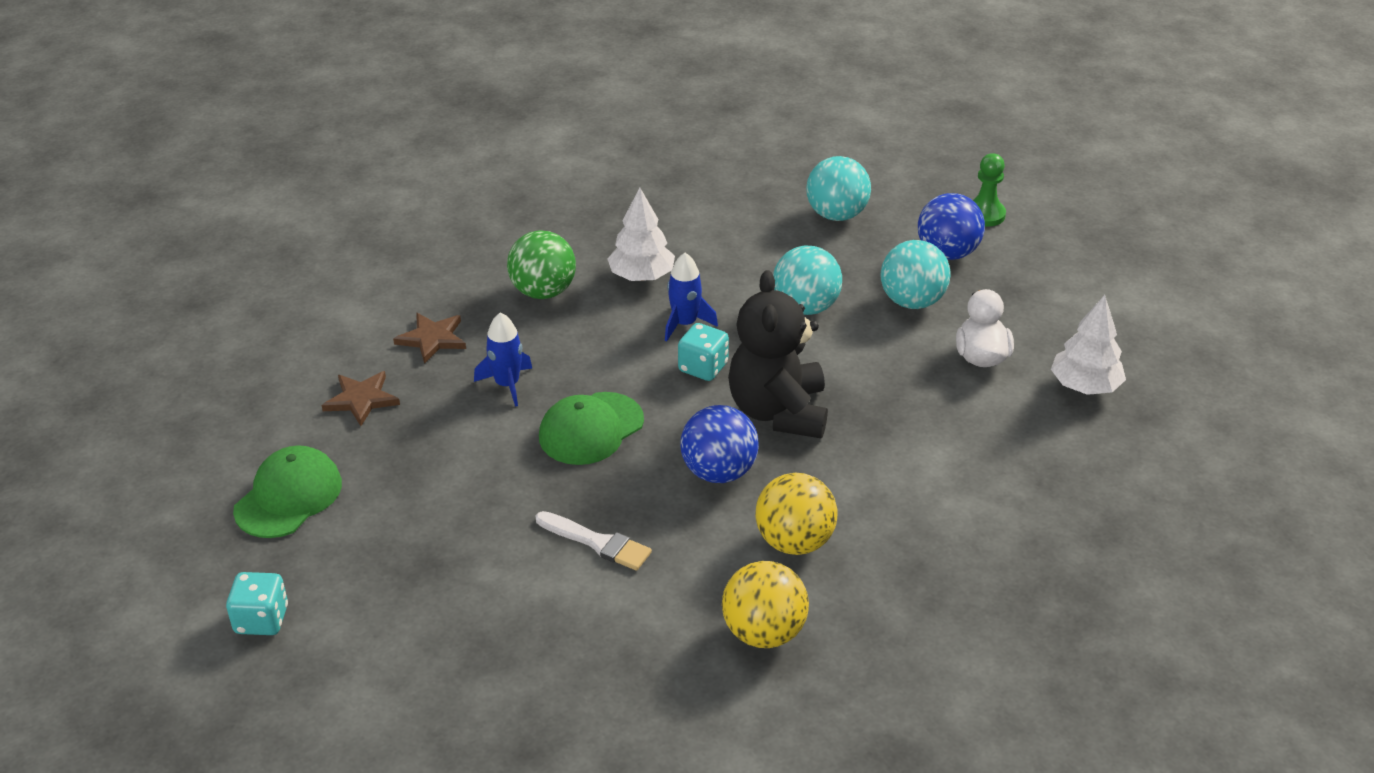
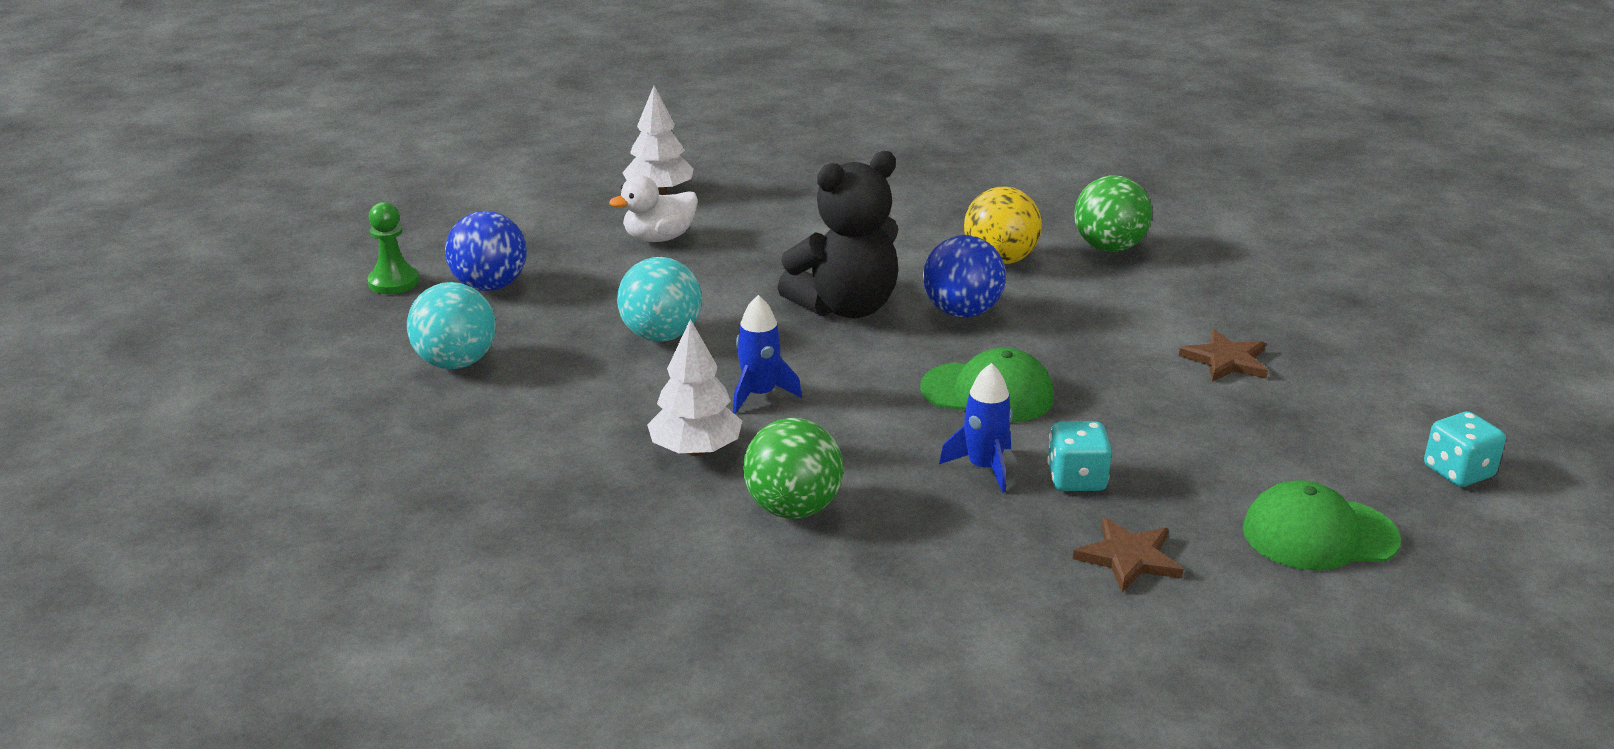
camera: 120 degrees left, 10 degrees down
(432, 339) = (969, 555): brown star -> brown star (1226, 360)
(597, 542) = (1122, 340): white brush -> none
(703, 368) = (823, 362): turquoise dice -> turquoise dice (1076, 479)
(763, 632) = (1109, 248): yellow ball -> green ball
(912, 301) = (598, 285): turquoise ball -> none

